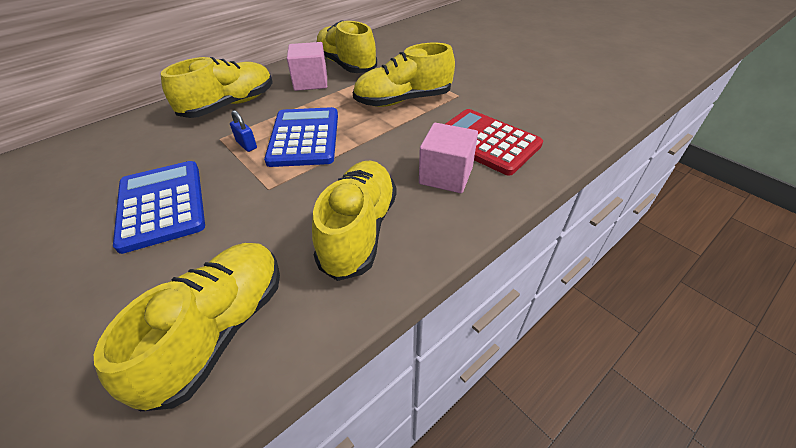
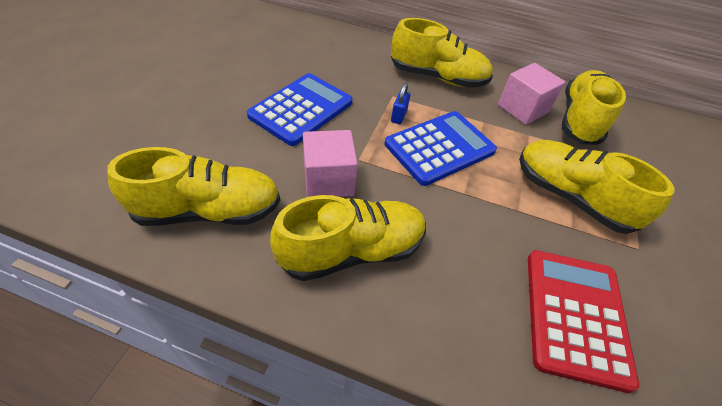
camera: 55 degrees right, 5 degrees up
(446, 175) = (481, 295): pink cube -> pink cube (328, 180)

